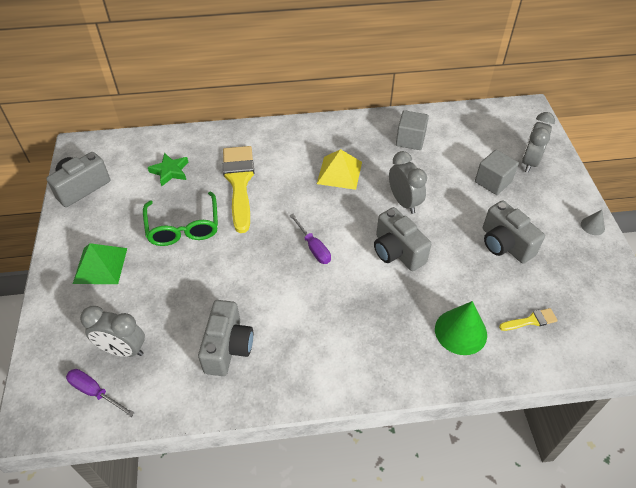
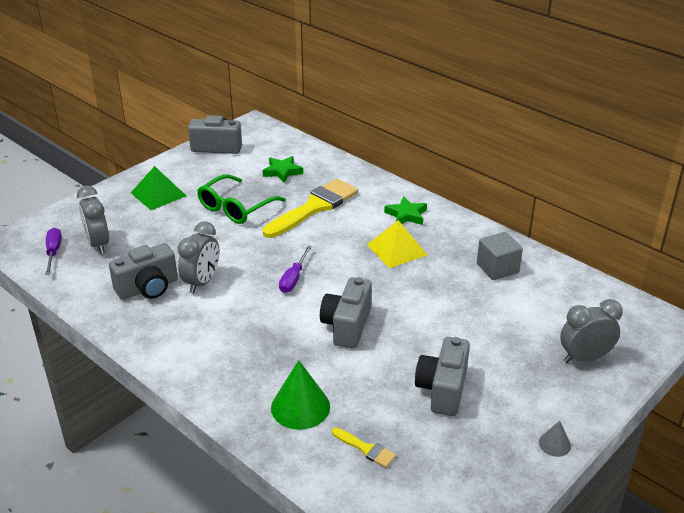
camera: 50 degrees right, 15 degrees down
(306, 142) = (406, 215): none -> green star
(404, 202) = (412, 302): grey clock -> grey clock (202, 282)
(493, 182) = (518, 345): grey cube -> none

